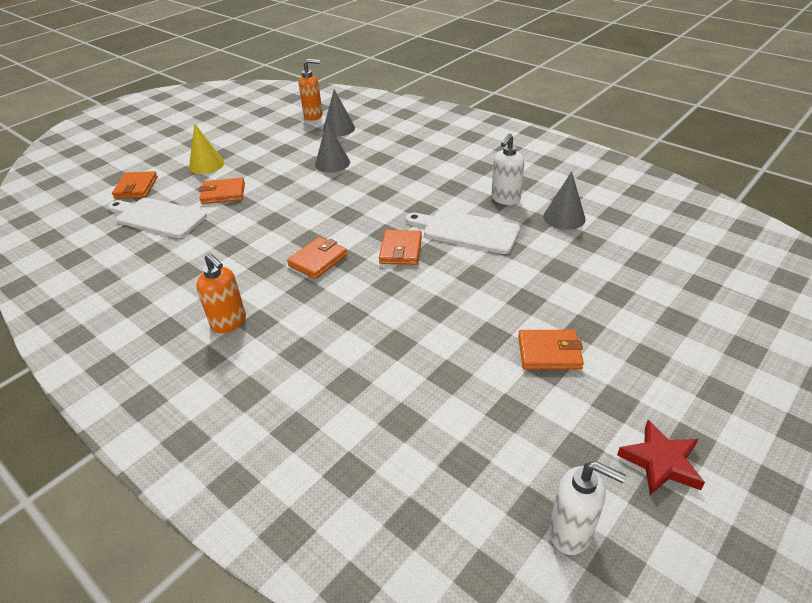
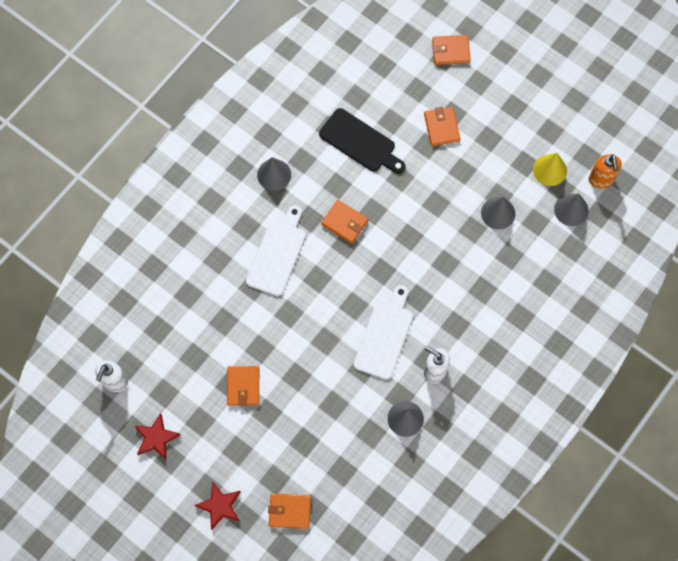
camera: 85 degrees right, 30 degrees up
(158, 217) = (403, 85): white cutting board -> white cutting board (277, 254)
(206, 165) = (492, 99): yellow cone -> yellow cone (550, 170)
(215, 248) = (360, 142): none -> black cutting board
(229, 323) = (274, 174): orange soap dispenser -> grey cone
(401, 250) = (358, 284): orange wallet -> orange wallet (289, 511)
(741, 377) = (220, 506): none -> red star

